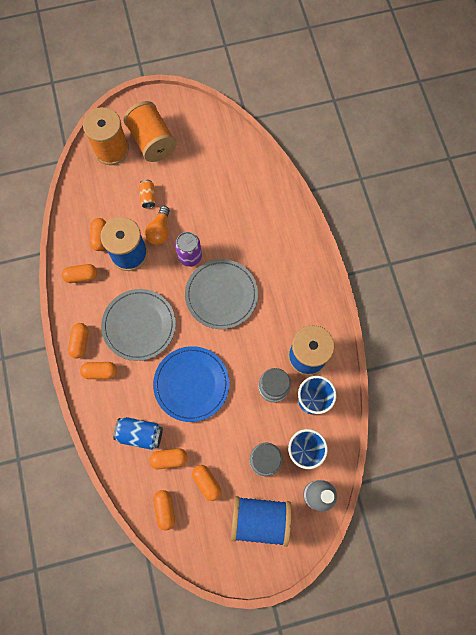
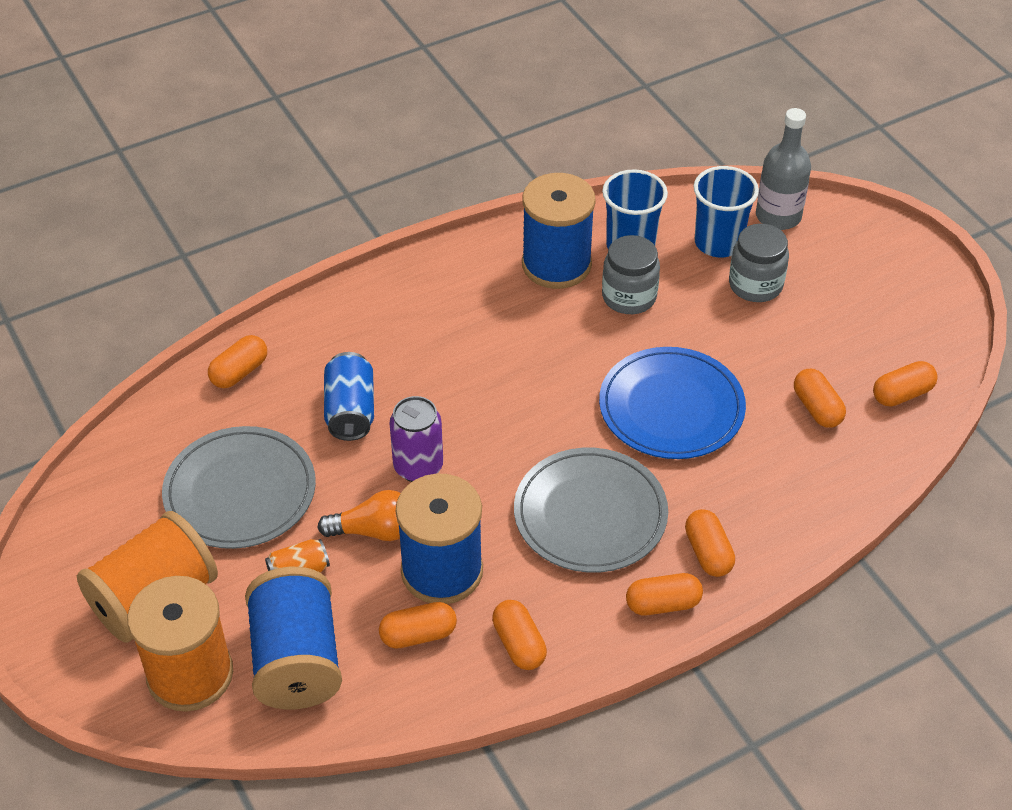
camera: 105 degrees left, 25 degrees down
(140, 434) = (795, 460): blue can -> blue can (350, 411)
(207, 482) = (829, 349): orange capsule -> orange capsule (239, 372)
(221, 295) = (483, 402): grey plate -> grey plate (240, 492)
(260, 519) = (851, 273): blue spool -> blue spool (296, 660)

